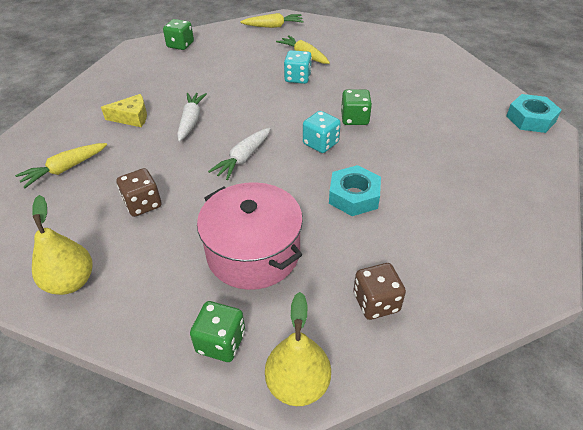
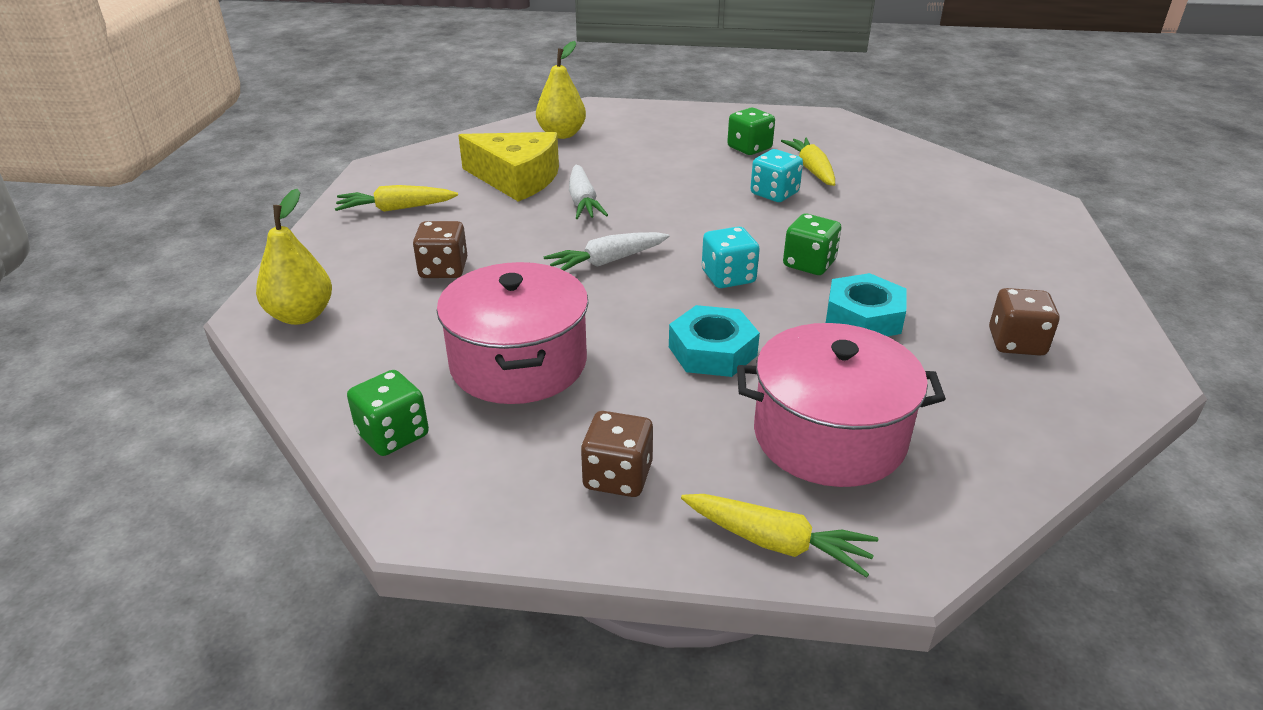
camera: 30 degrees right, 10 degrees down
(132, 117) = (517, 179): yellow cheese -> yellow cheese, size x1.71
(180, 45) = (651, 117): green dice -> green dice (749, 148)
(191, 121) = (583, 202): white carrot -> white carrot turned 135 degrees clockwise
(273, 26) = (802, 125): yellow carrot -> yellow carrot (777, 543)
(298, 384) = (435, 513): yellow pear -> yellow pear (562, 134)
(454, 224) = (829, 436): none -> pink pot
(486, 131) = (1016, 343): none -> brown dice
(530, 119) = (1120, 352): turquoise nut -> turquoise nut (863, 317)

